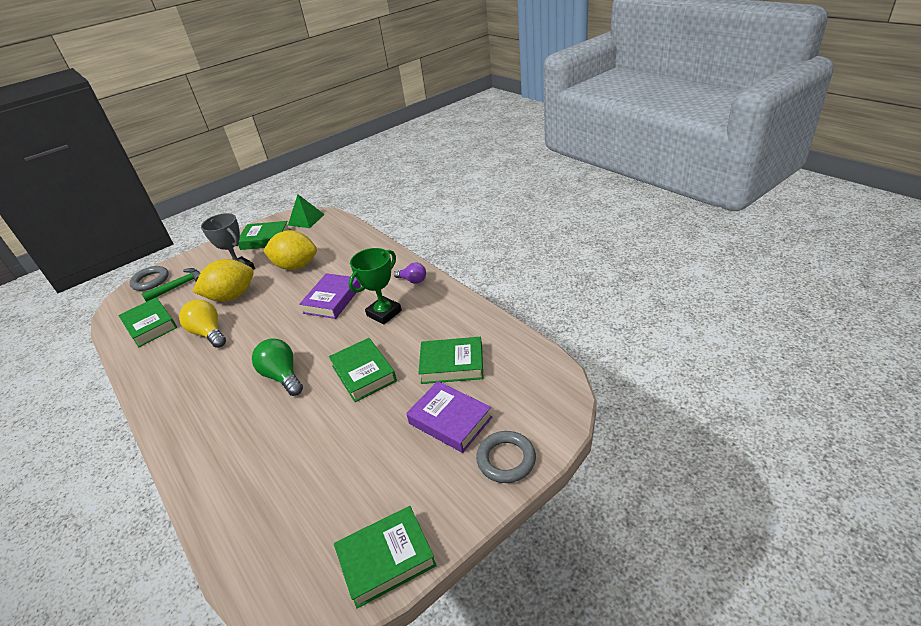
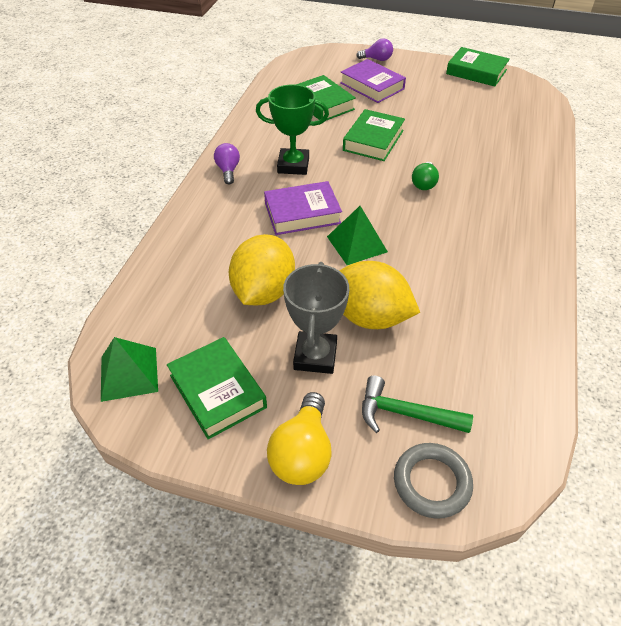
camera: 130 degrees left, 10 degrees up
(150, 326) = (490, 365): green book -> none
(209, 333) = (439, 285): yellow light bulb -> yellow light bulb (302, 453)
(279, 313) = (357, 244): none -> green pyramid
(282, 376) = (424, 184): green light bulb -> green light bulb, size x0.63
(296, 266) = (263, 292): yellow lemon -> yellow lemon turned 45 degrees clockwise
(450, 420) = (372, 86): purple book -> purple book turned 45 degrees counterclockwise
(506, 459) = (377, 59): grey ring -> purple light bulb

